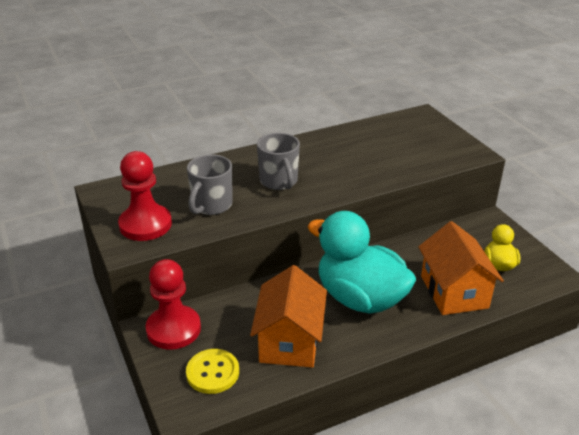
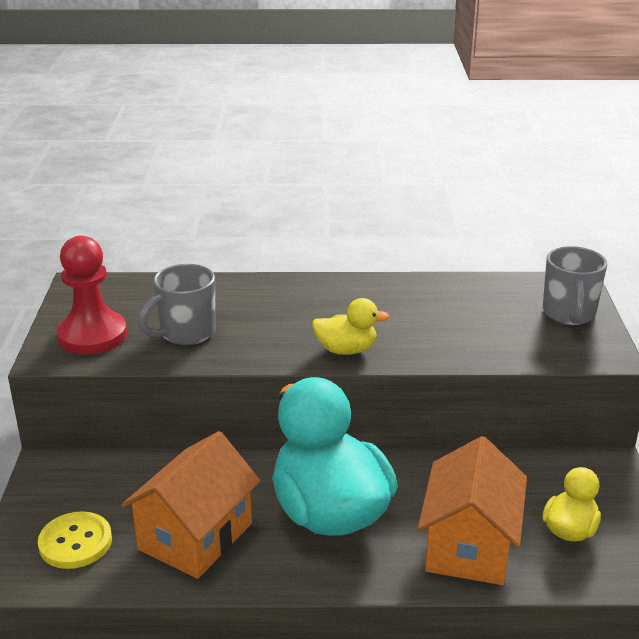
camera: 25 degrees right, 5 degrees down
(173, 329) = (73, 476): red pawn -> none
(279, 182) = (294, 325): grey mug -> grey mug (569, 314)
(326, 189) = (346, 350): none -> yellow duck

